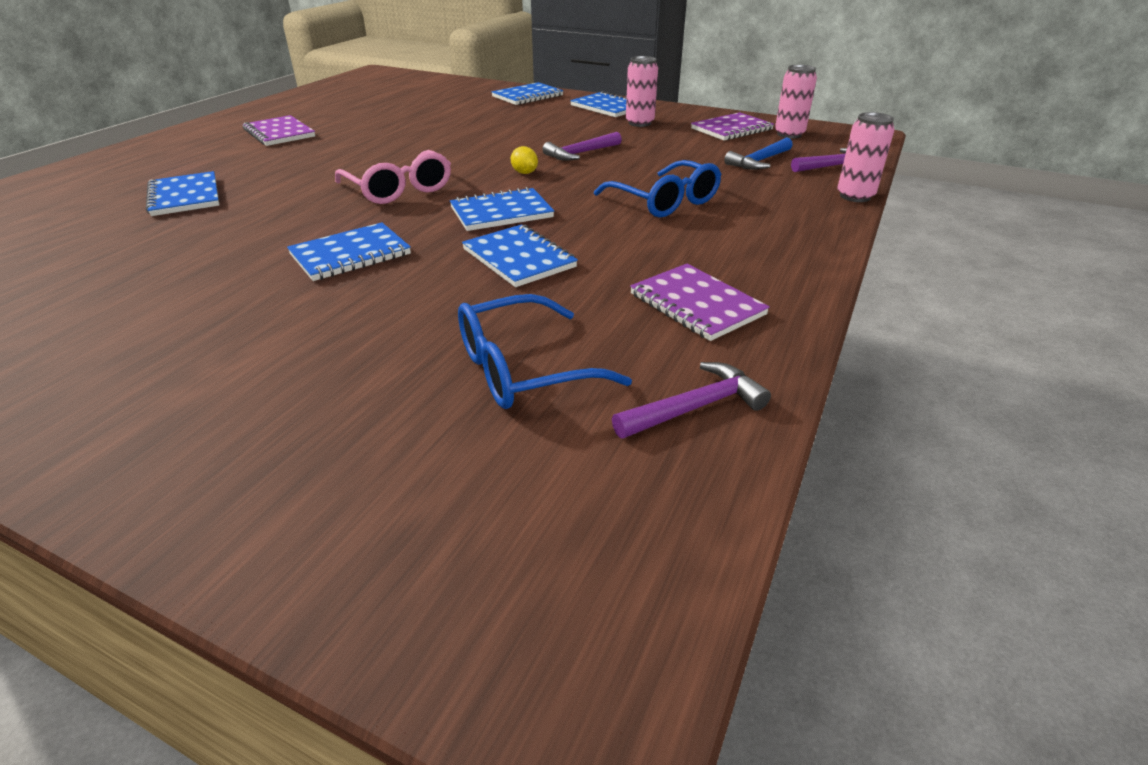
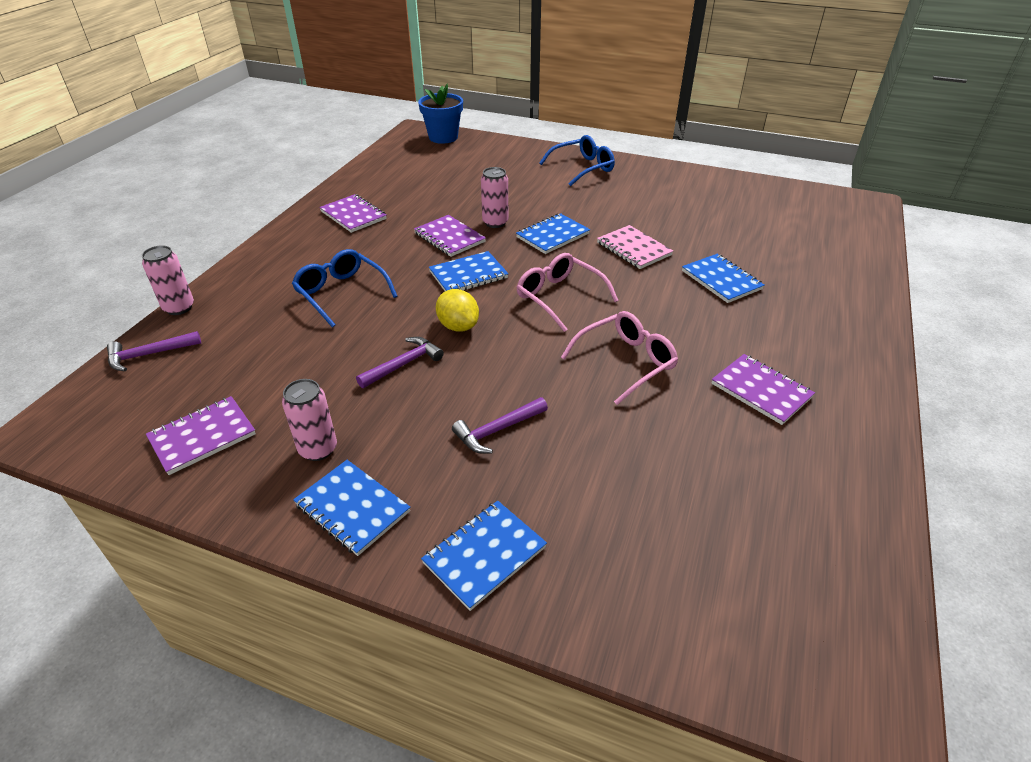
camera: 175 degrees right, 5 degrees up
(247, 232) = (633, 249): none -> pink notebook
(374, 148) = (625, 362): none -> pink glasses
(480, 625) = (443, 137): none -> blue flower pot
(519, 258) = (449, 238): blue notebook -> purple notebook
(523, 369) = (439, 186): blue glasses -> blue glasses (582, 168)
(524, 173) = (458, 326): yellow lemon -> yellow lemon, size x1.68
(695, 407) = (372, 177): purple hammer -> purple hammer (497, 430)
(759, 161) = (221, 359): blue hammer -> none
(789, 134) = (138, 425): pink can -> pink can (495, 222)

